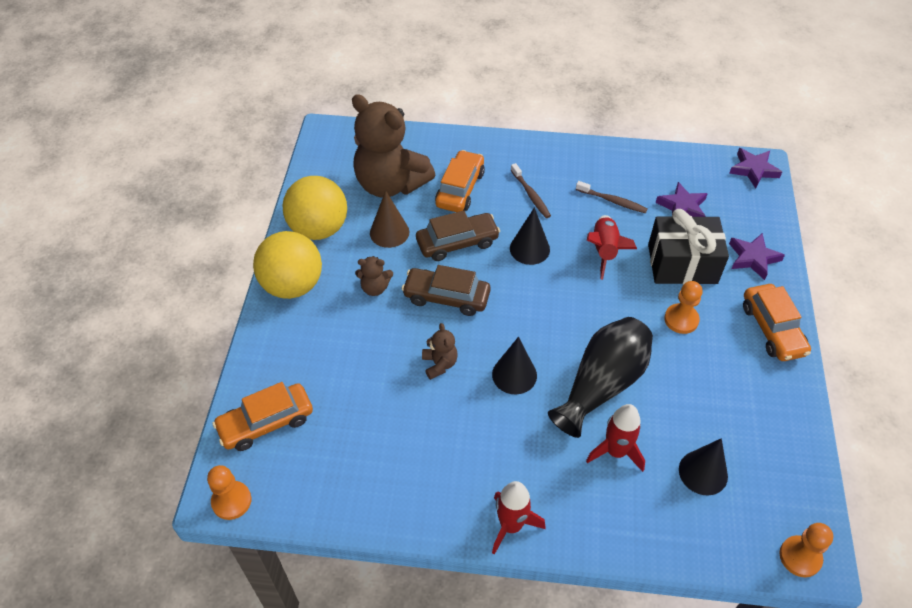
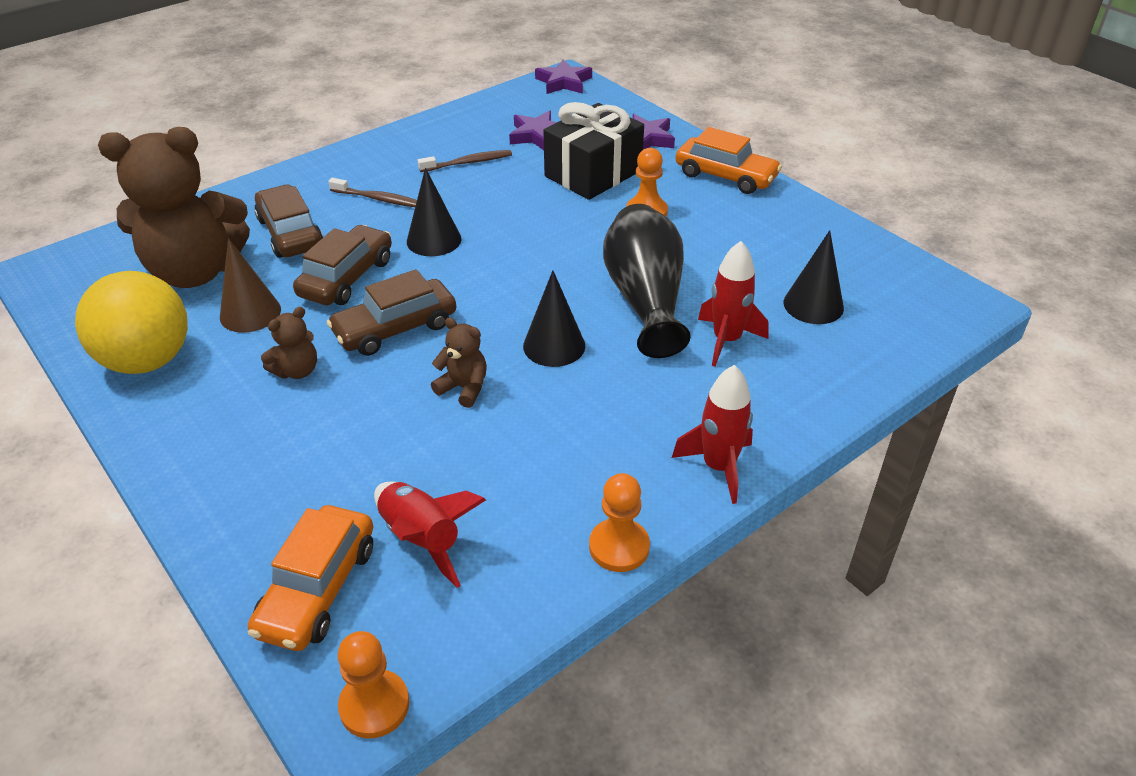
camera: 45 degrees left, 10 degrees down
(292, 285) = (179, 433): yellow ball -> none
(460, 189) = (290, 233): orange car -> brown car
(604, 251) = (510, 202): red rocket -> red rocket (422, 539)
(800, 557) = (957, 310): orange pawn -> orange pawn (619, 547)

